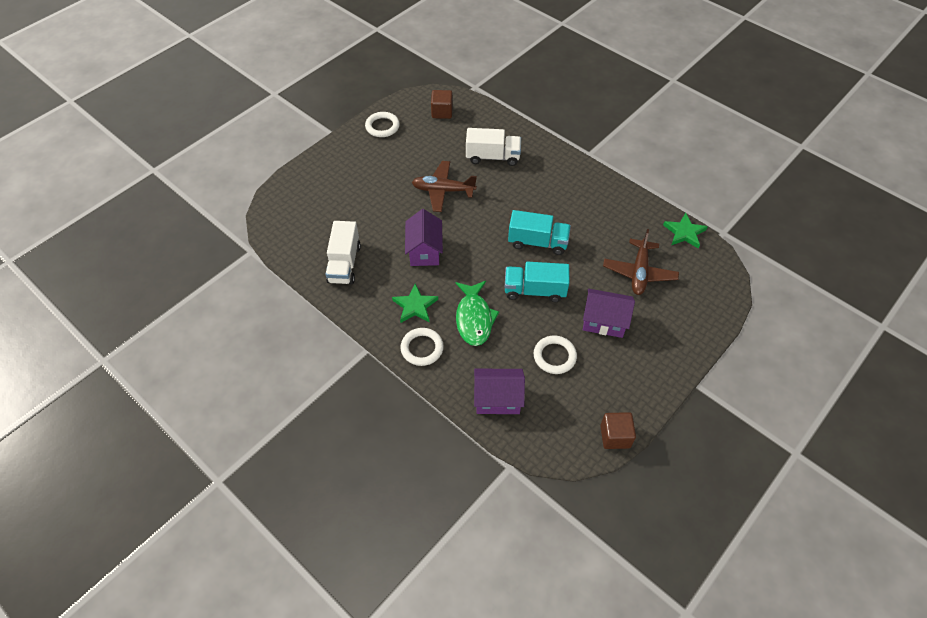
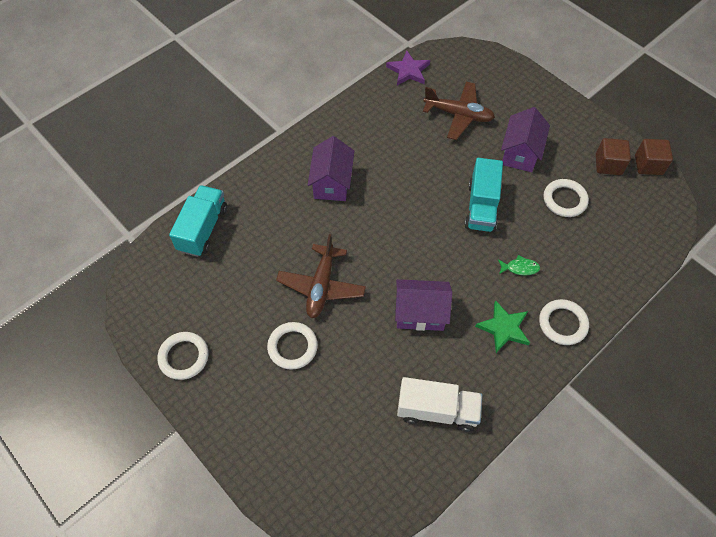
camera: 85 degrees left, 5 degrees up
(392, 179) = (292, 347): none -> white ring
(442, 112) = (172, 278): brown cube -> brown cube (608, 165)
(474, 318) = (520, 268): green fish -> green fish, size x0.47
(492, 157) = (270, 226): white truck -> none
(497, 399) = (620, 255): purple house -> purple house (332, 183)
(537, 242) = (413, 196): turquoise truck -> turquoise truck (203, 229)
(684, 232) = (408, 71): green star -> purple star

